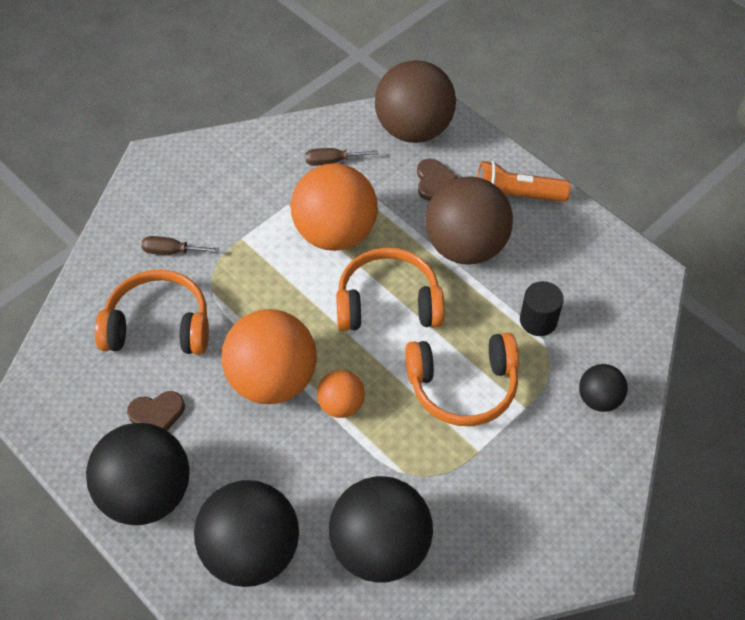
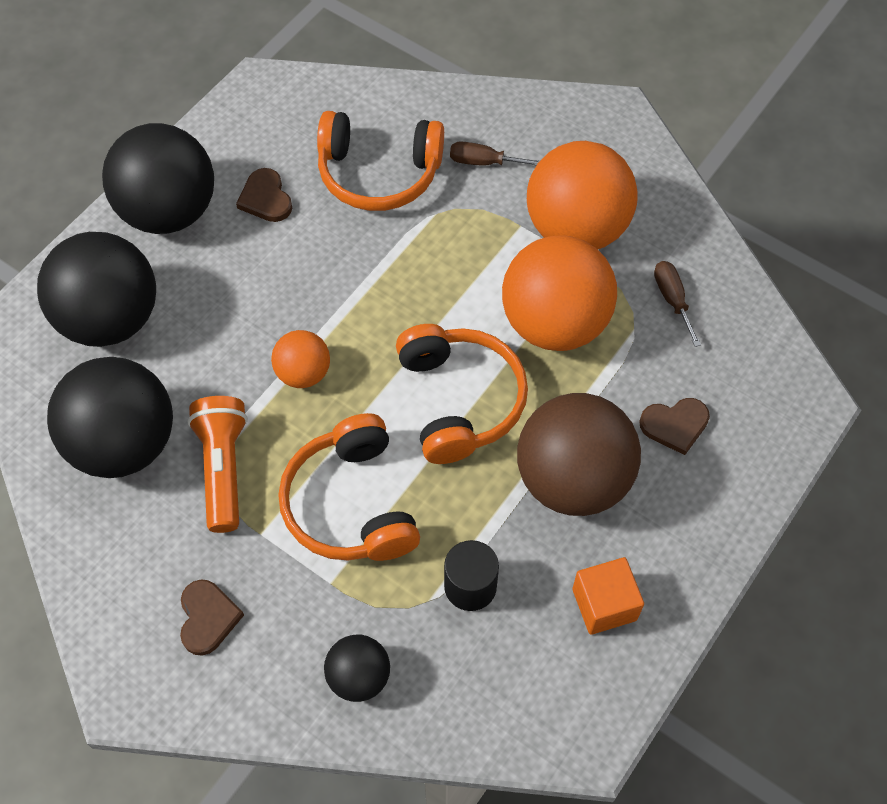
camera: 80 degrees right, 5 degrees up
(158, 325) = (379, 173): orange headphones -> orange headphones turned 105 degrees clockwise
(171, 251) = (484, 162): brown screwdriver -> brown screwdriver turned 75 degrees counterclockwise
(272, 379) = (326, 297): orange ball -> orange ball (576, 229)
(413, 129) = (761, 387): brown ball -> none
(516, 196) = (680, 535): orange flashlight -> orange flashlight (223, 469)
(543, 495) = (207, 618): none -> brown heart
(560, 246) = (604, 604): none -> orange cube

